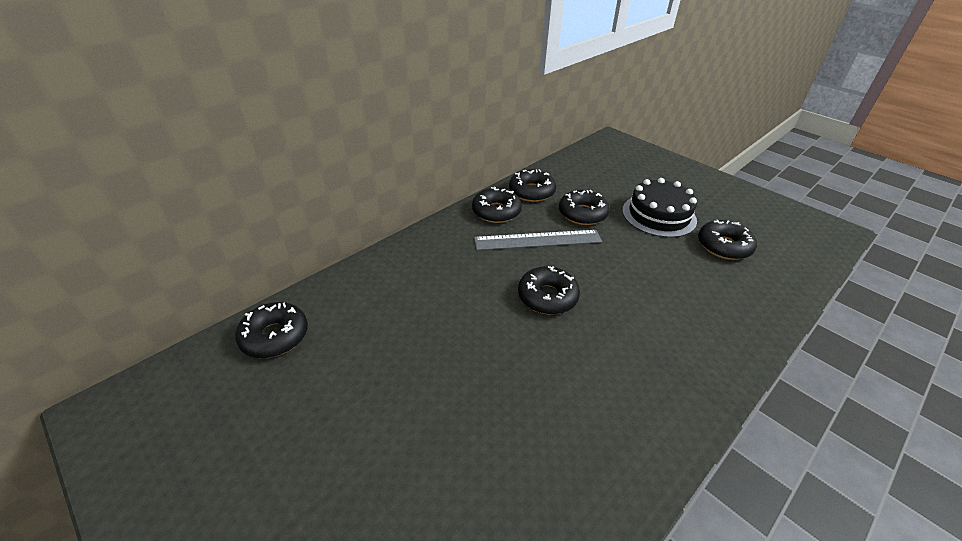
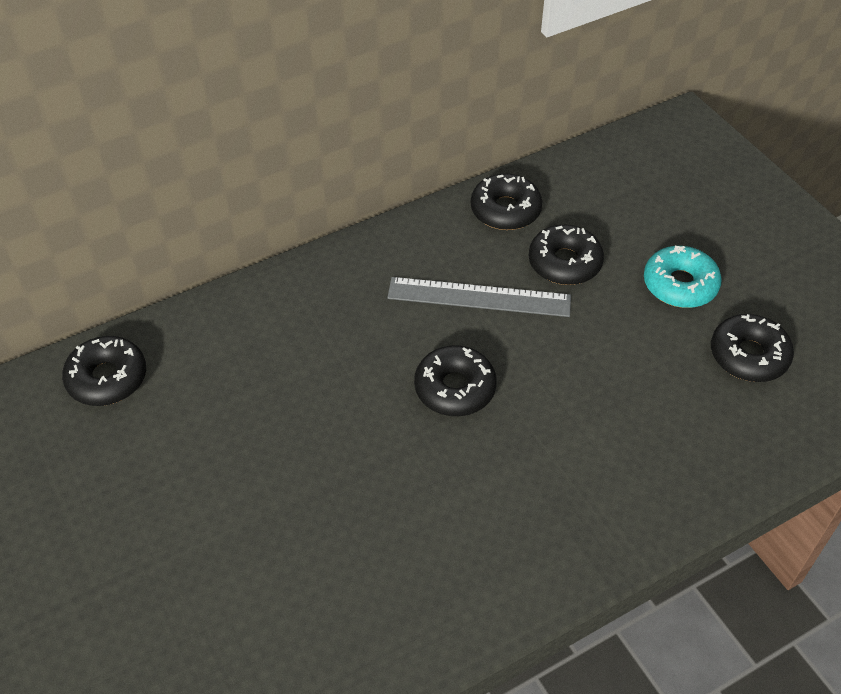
camera: 15 degrees right, 10 degrees up
(496, 211) = (439, 238): black donut -> none
(658, 215) = (680, 285): black cake -> turquoise donut

